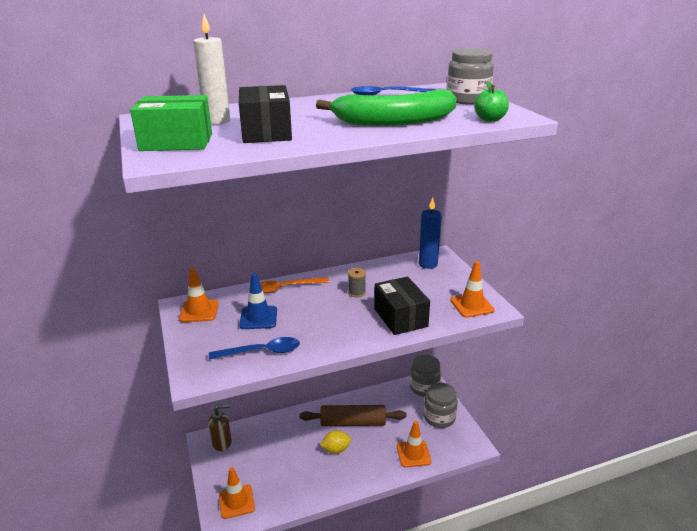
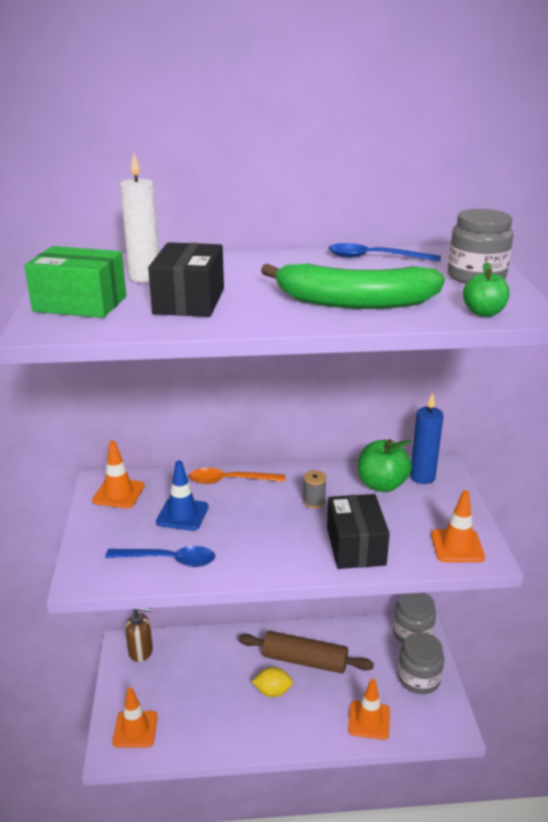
camera: 15 degrees right, 0 degrees up
(401, 273) = (382, 485): none -> green apple

